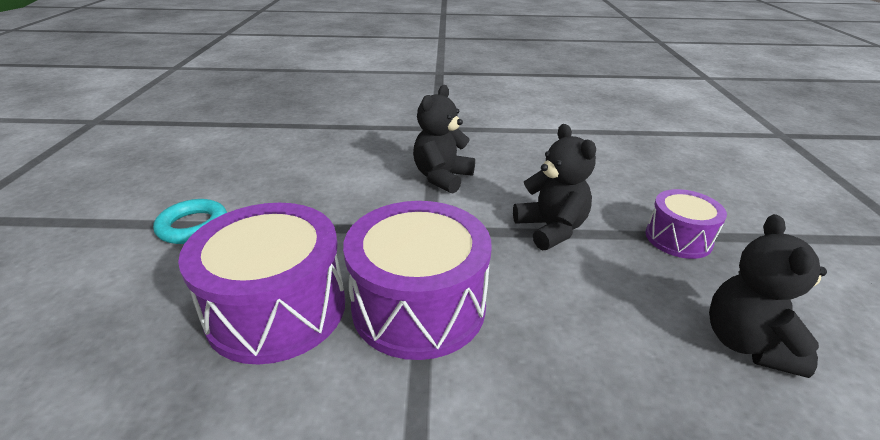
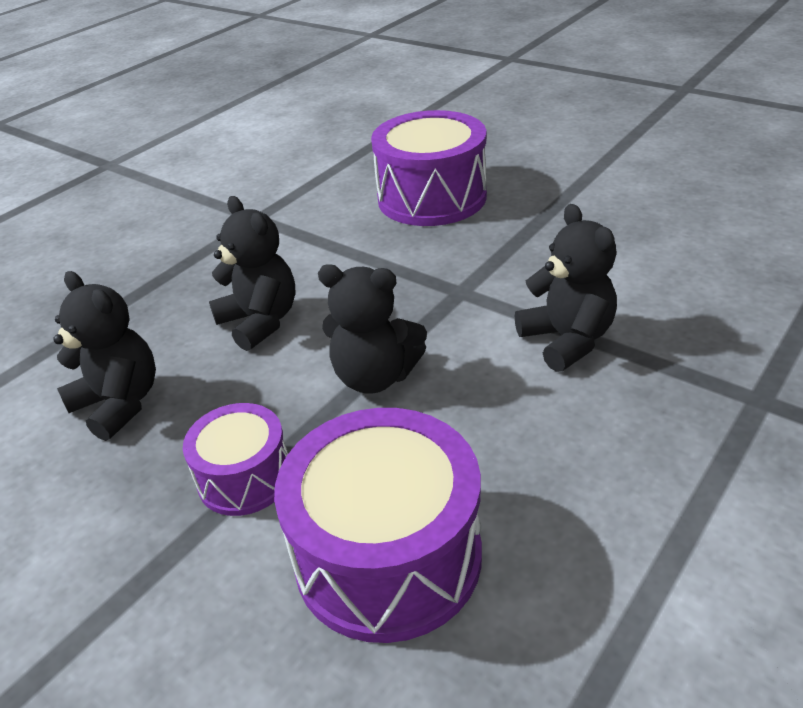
camera: 130 degrees right, 5 degrees up
(193, 226) = (587, 174): turquoise ring -> none
(419, 306) = (366, 254): purple drum -> purple drum (388, 555)
(574, 320) = (260, 321): none -> black teddy bear

